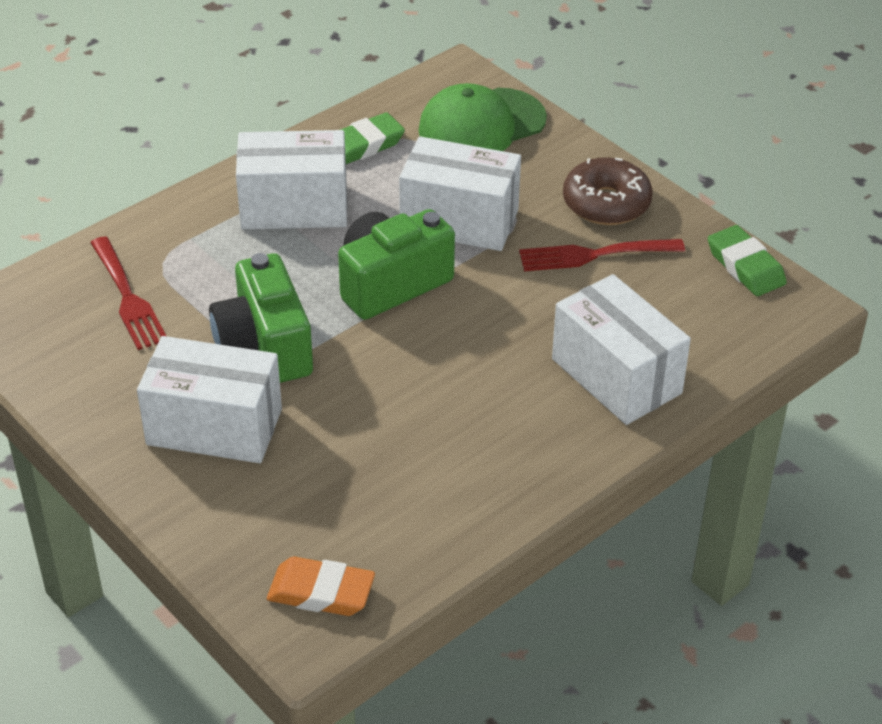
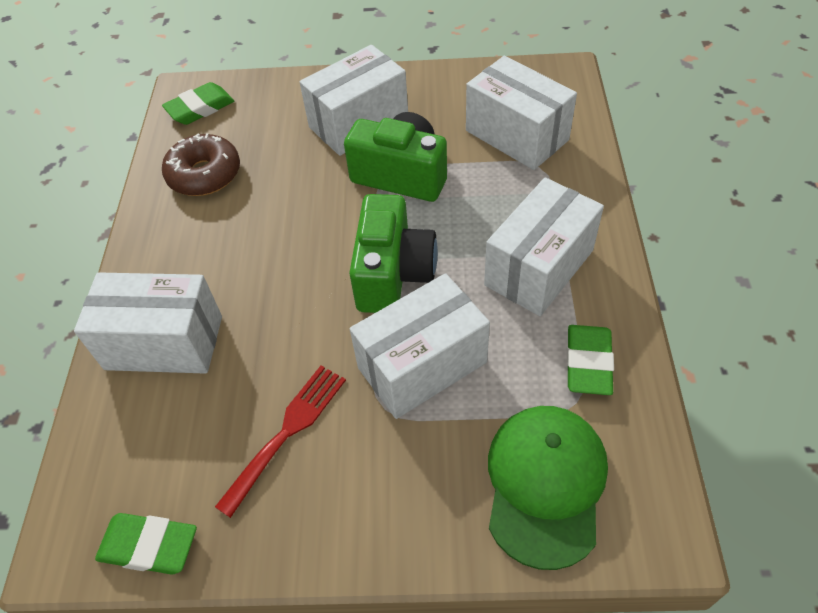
camera: 135 degrees right, 10 degrees up
(127, 297) = (516, 135): red fork -> white box
(321, 592) = (200, 108): orange eraser -> green eraser
(606, 203) = (336, 500): brown donut -> brown donut (204, 174)

